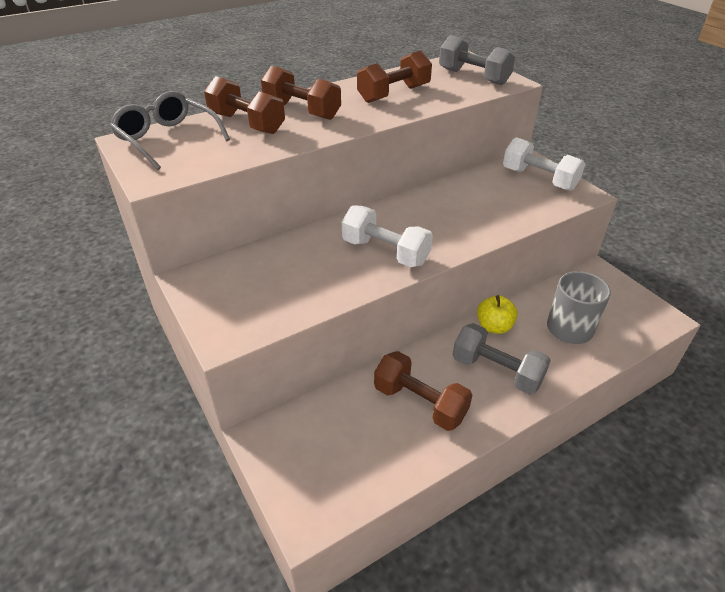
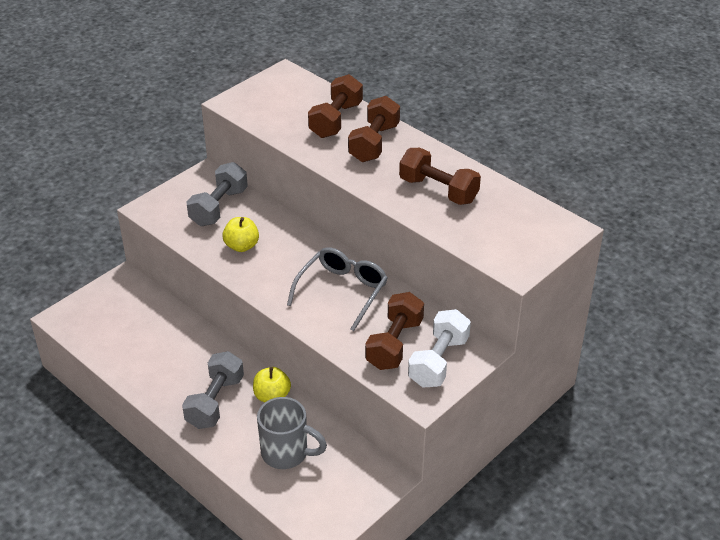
camera: 75 degrees right, 0 degrees up
(167, 139) = (293, 90): grey glasses -> grey glasses (342, 291)
(341, 266) = (242, 246): none -> yellow apple
(385, 252) = (268, 267): white dumbbell -> none
(420, 403) = (170, 358): brown dumbbell -> brown dumbbell (394, 344)
(473, 77) = (514, 240): grey dumbbell -> grey dumbbell (219, 207)

